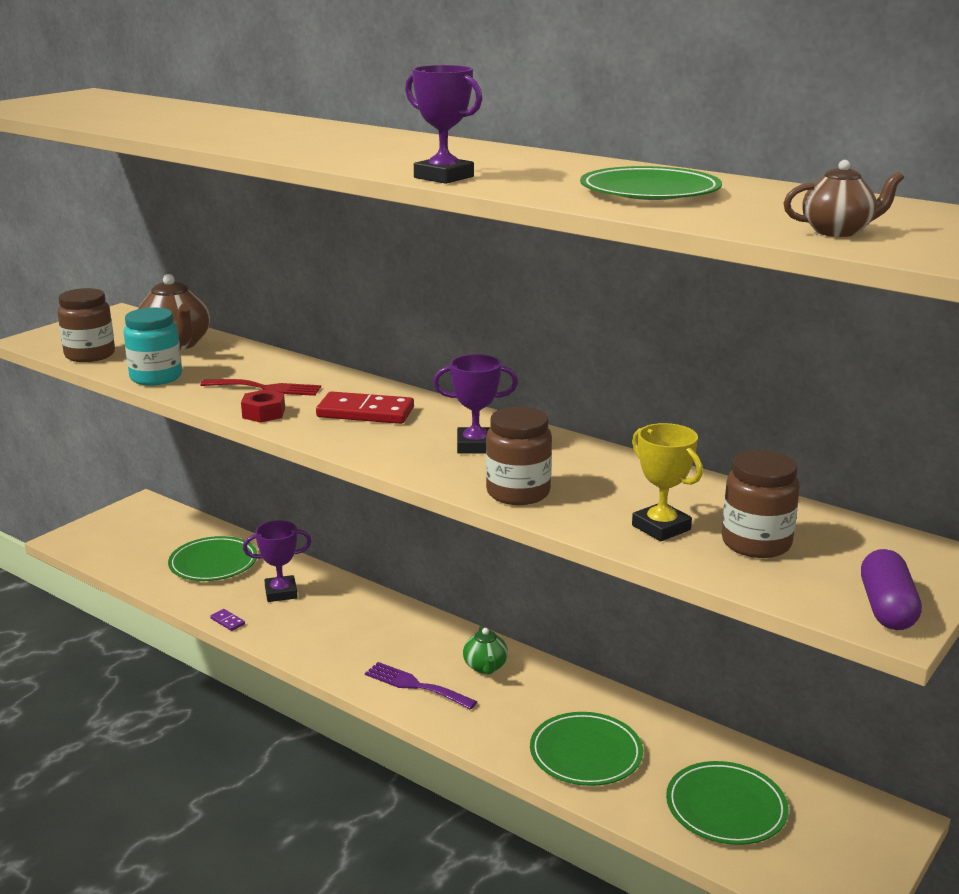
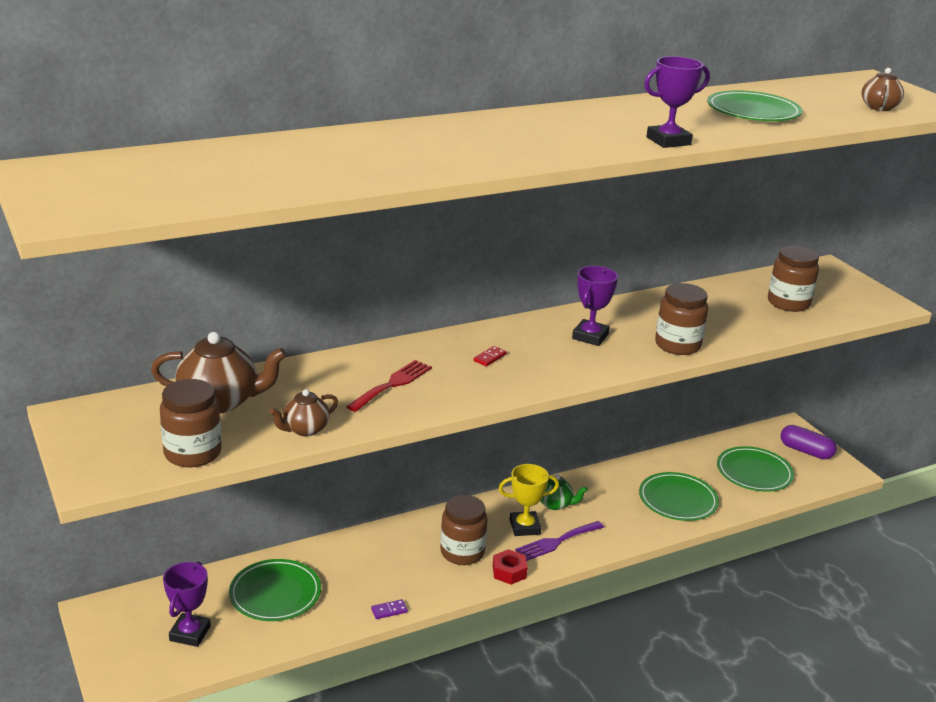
camera: 65 degrees left, 5 degrees up
(156, 377) = (305, 429): turquoise jar -> brown teapot
(264, 413) = (450, 398): red nut -> red nut (509, 572)
(281, 593) = (366, 568): purple trophy -> purple trophy (190, 633)
(347, 634) = (462, 552): none -> brown jar
(365, 412) = (489, 357): red domino -> red domino, size x0.43
(661, 527) = (754, 320): yellow trophy -> yellow trophy (524, 527)
(886, 608) = (874, 299): purple capsule -> purple capsule (806, 451)

